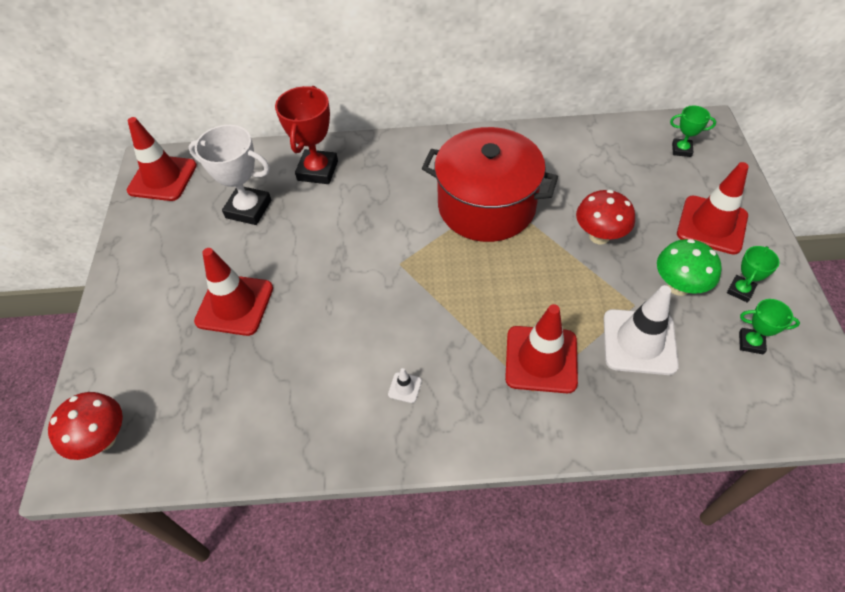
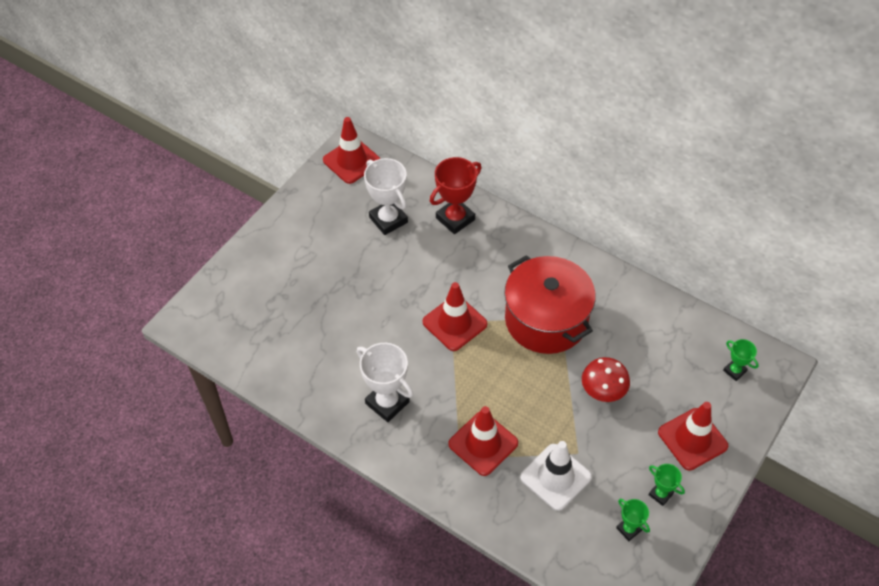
camera: 35 degrees right, 0 degrees up
(103, 439) = (206, 318): red mushroom -> none
(235, 305) = (331, 283): red traffic cone -> red traffic cone (454, 323)
(405, 387) = (387, 403): white traffic cone -> white trophy
(678, 286) = (620, 462): green mushroom -> none
(740, 290) = (660, 494): green trophy -> green trophy turned 60 degrees clockwise

